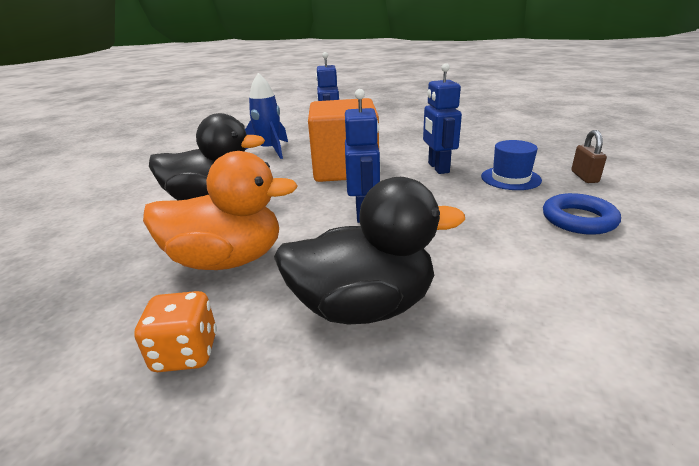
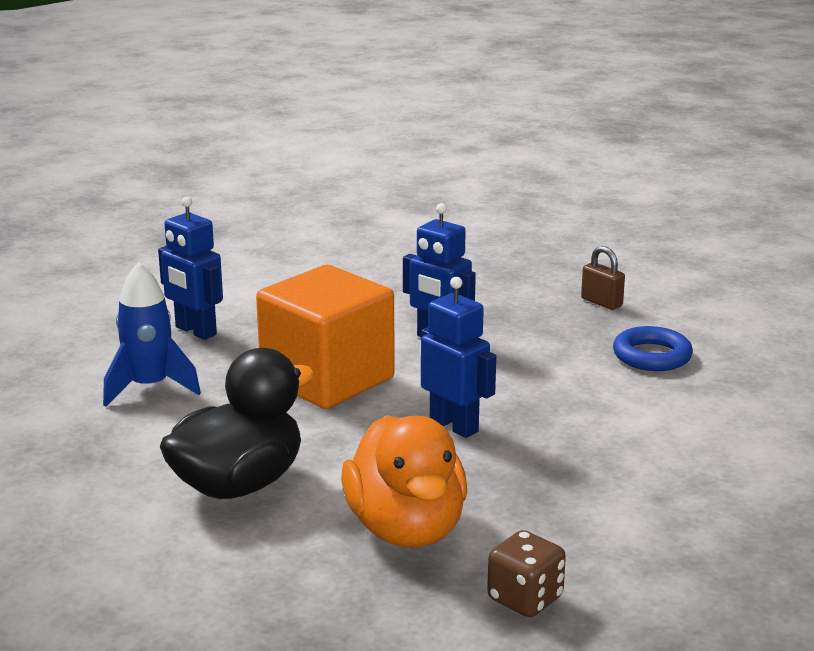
camera: 45 degrees left, 5 degrees down
(186, 353) = (525, 599): orange dice -> brown dice
(227, 260) = (406, 529): orange duck -> orange duck turned 120 degrees clockwise
(364, 306) = (597, 503): black duck -> none
(510, 178) = (536, 328): blue hat -> none

